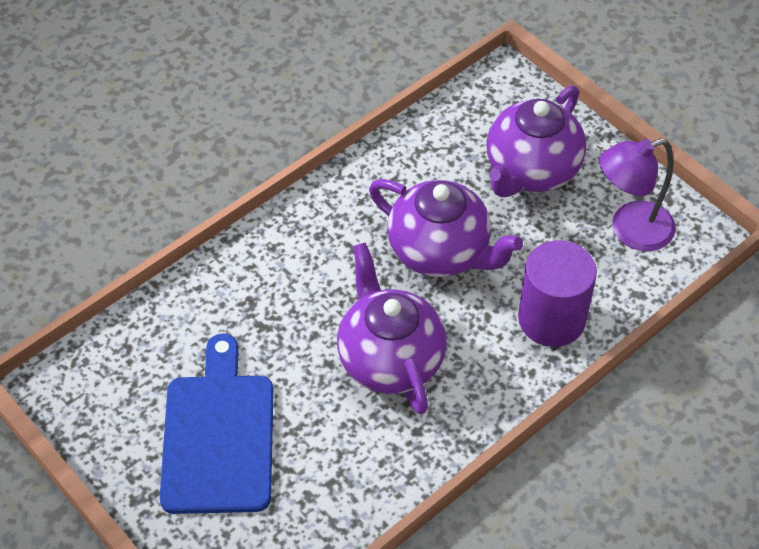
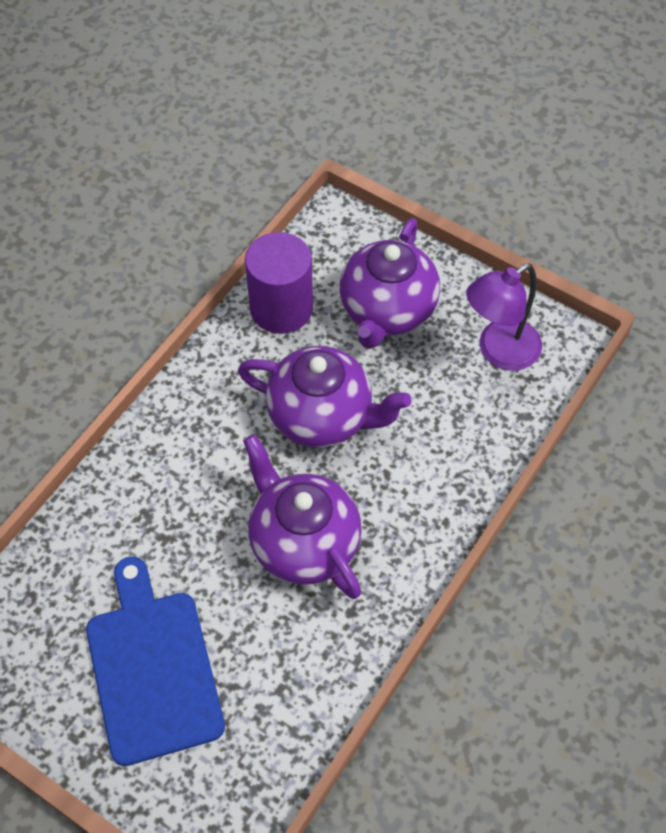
camera: 15 degrees left, 5 degrees up
(551, 319) = (449, 461): purple cylinder -> purple cylinder (281, 308)

